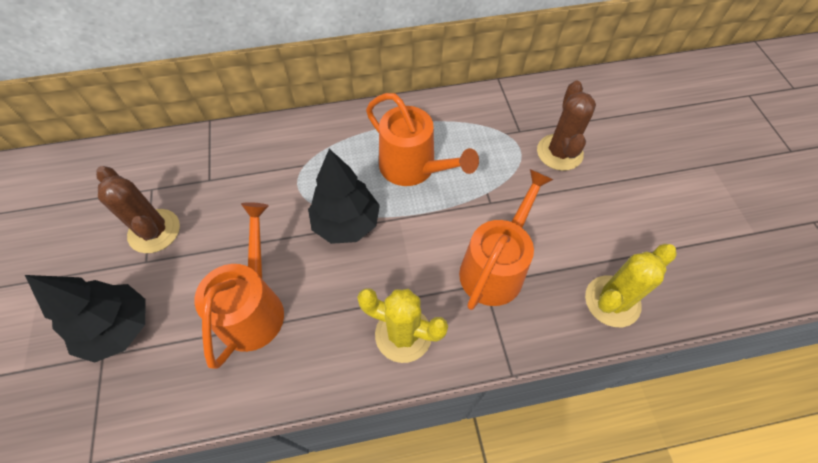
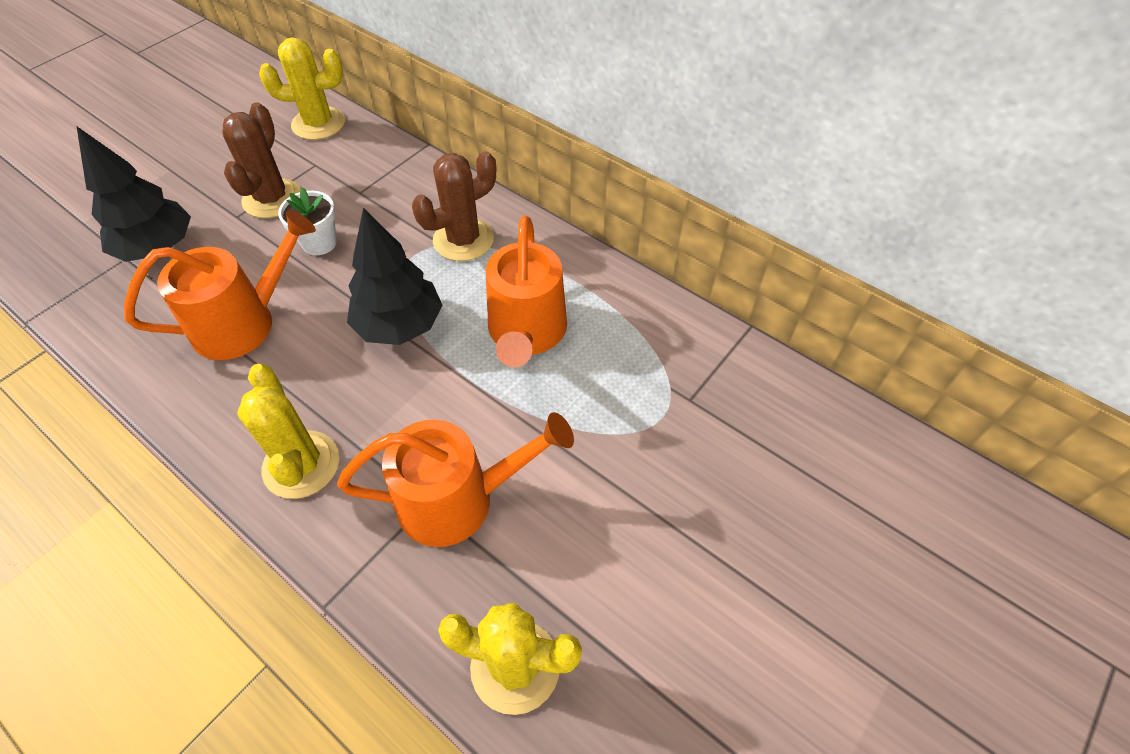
camera: 50 degrees right, 5 degrees down
(112, 165) = (318, 123): none -> yellow cactus
(229, 226) = (319, 243): none -> white flower pot
(559, 152) = (701, 464): brown cactus -> brown cactus (463, 240)

